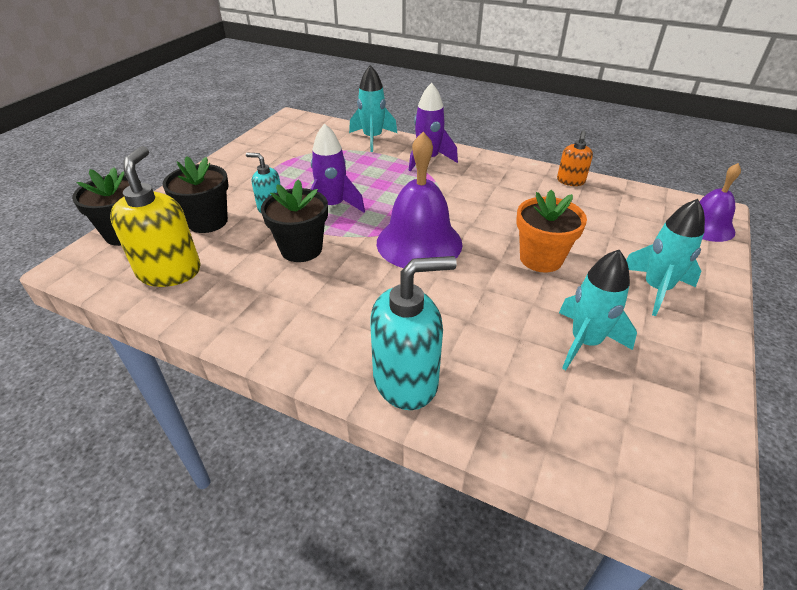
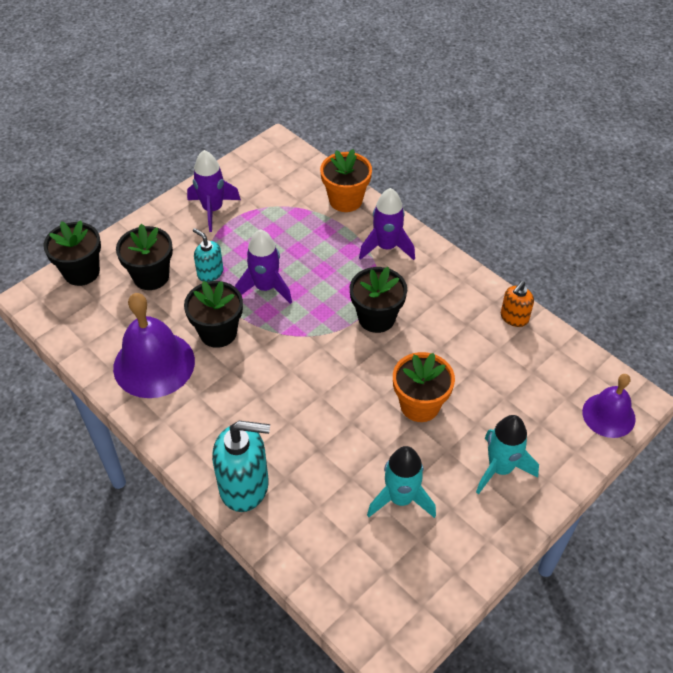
camera: 20 degrees right, 10 degrees up
(169, 271) = (106, 326): yellow soap dispenser -> none
(252, 165) = (213, 210): none -> purple rocket
(372, 138) = (345, 200): turquoise rocket -> orange flower pot
(419, 242) = (322, 354): purple bell -> purple bell (154, 364)
(452, 205) = (376, 318): none -> black flower pot

